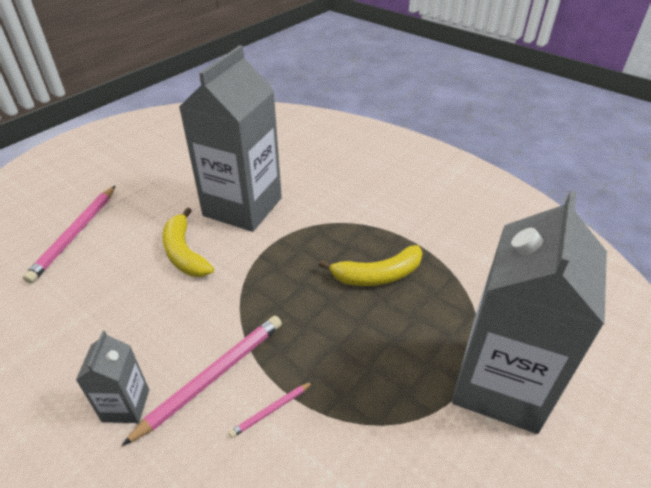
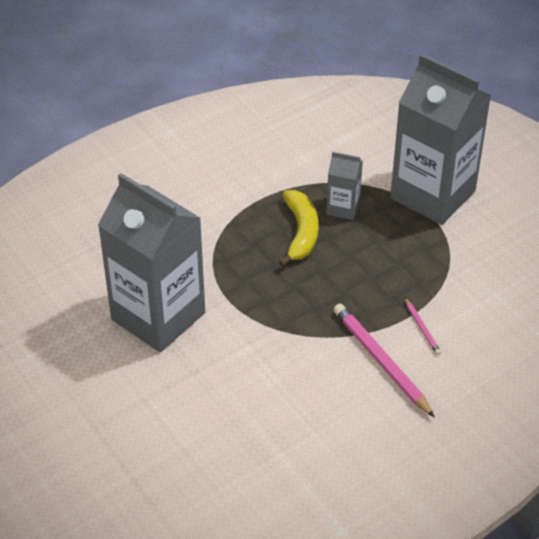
camera: 75 degrees left, 5 degrees up
(75, 234) = (147, 471): pink pencil -> none
(126, 405) = (394, 420): grey carton -> grey carton (343, 208)
(184, 253) = (217, 372): yellow banana -> none

